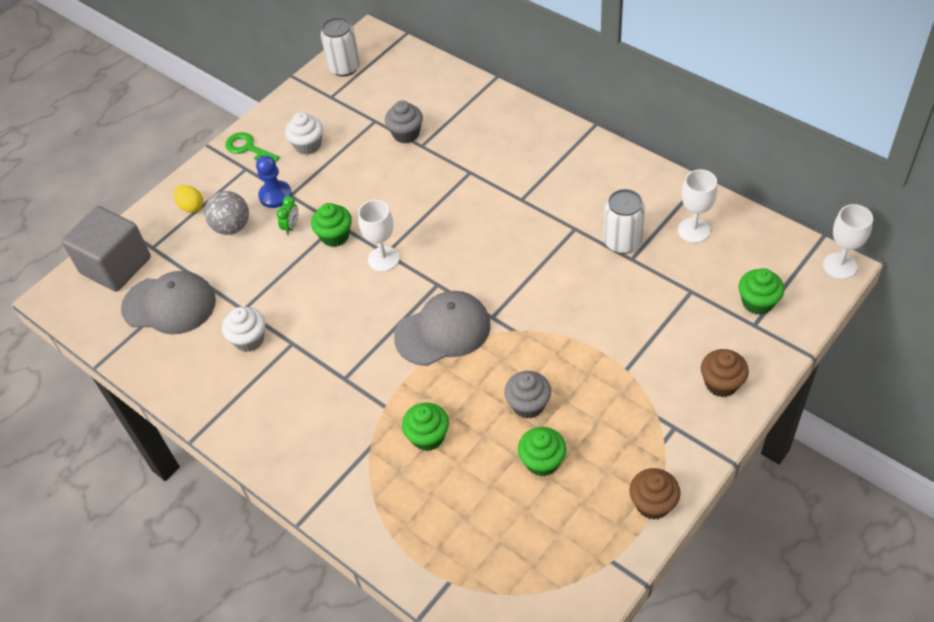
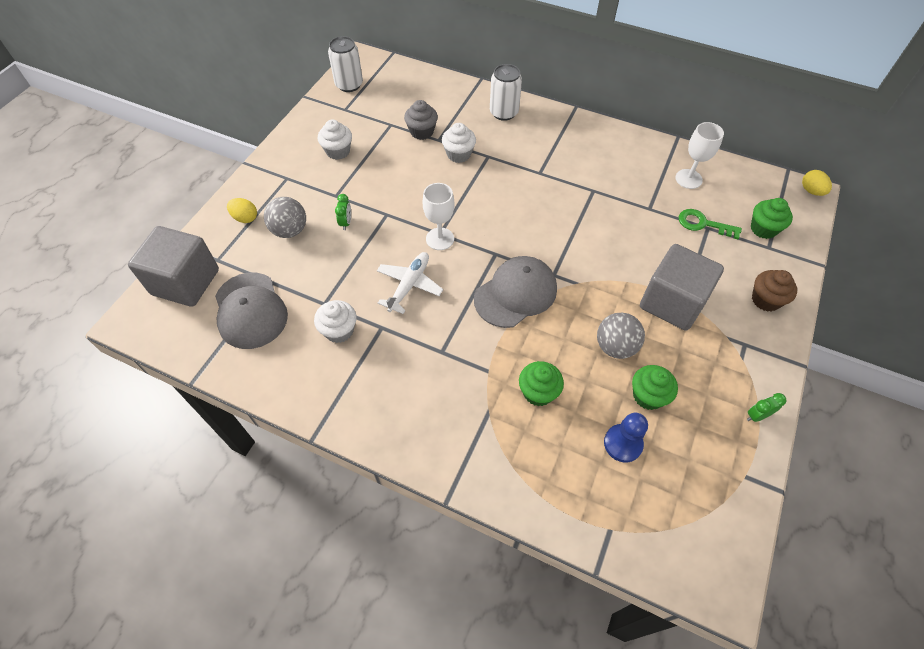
camera: 20 degrees left, 5 degrees up
(169, 305) = (250, 310): grey cap -> grey cap turned 75 degrees clockwise
(248, 148) = (284, 161): green key -> green key (703, 224)
(275, 195) = (322, 197): blue pawn -> blue pawn (623, 444)
(334, 304) = (409, 285): none -> white plane
(335, 236) = (389, 225): green cupcake -> none
(438, 166) = (458, 154): none -> white cupcake
(528, 405) = (615, 346): grey cupcake -> grey ball
(611, 368) = (672, 302): none -> grey cube
(622, 242) = (636, 196): white can -> white can (504, 112)
(653, 504) = (757, 416): brown cupcake -> green clock
(840, 266) = (811, 191): white goblet -> yellow egg

